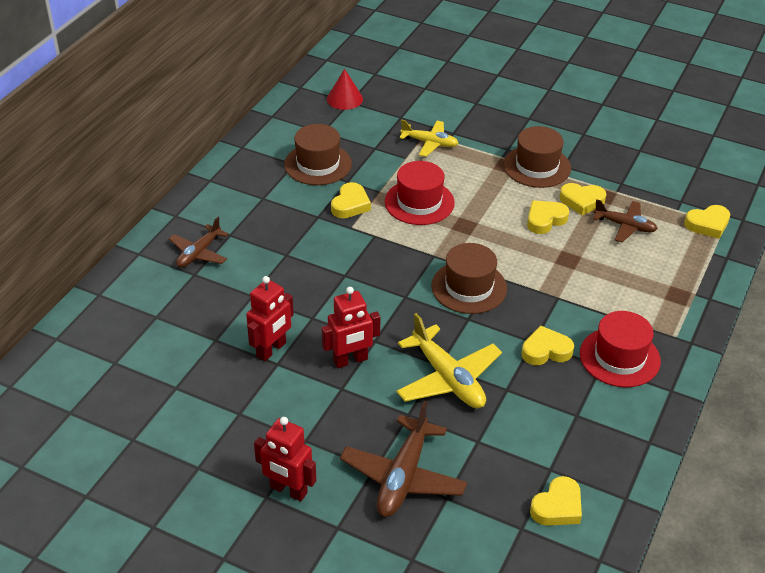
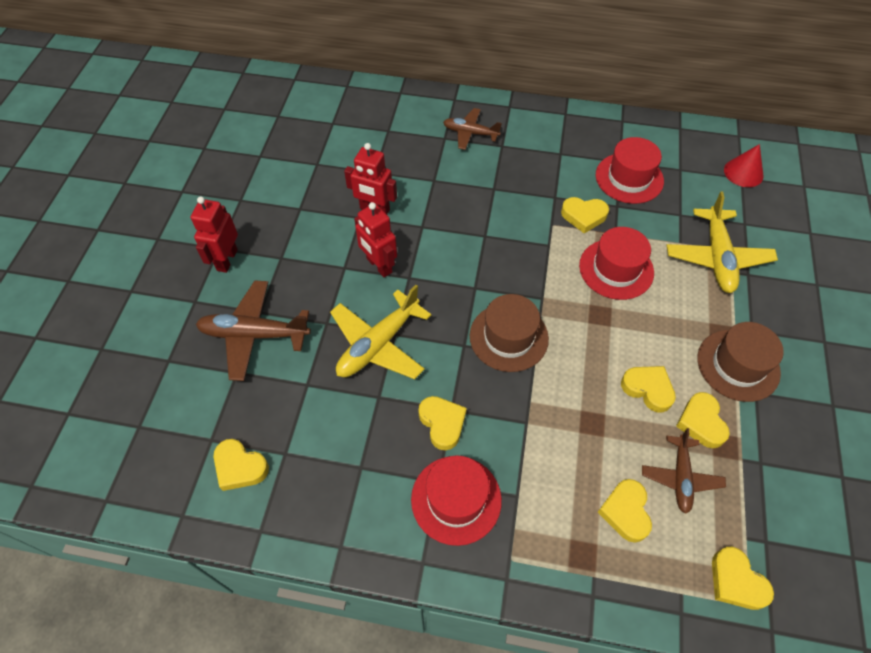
camera: 75 degrees right, 15 degrees up
(318, 164) = (629, 178): brown hat -> red hat
(429, 143) = (717, 257): yellow plane -> yellow plane, size x1.58
(647, 263) = (625, 512): none -> yellow heart

